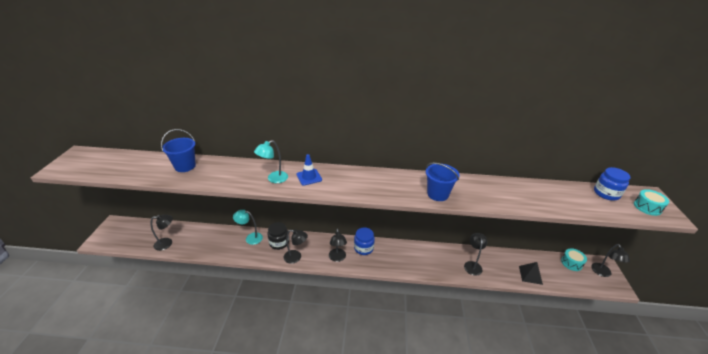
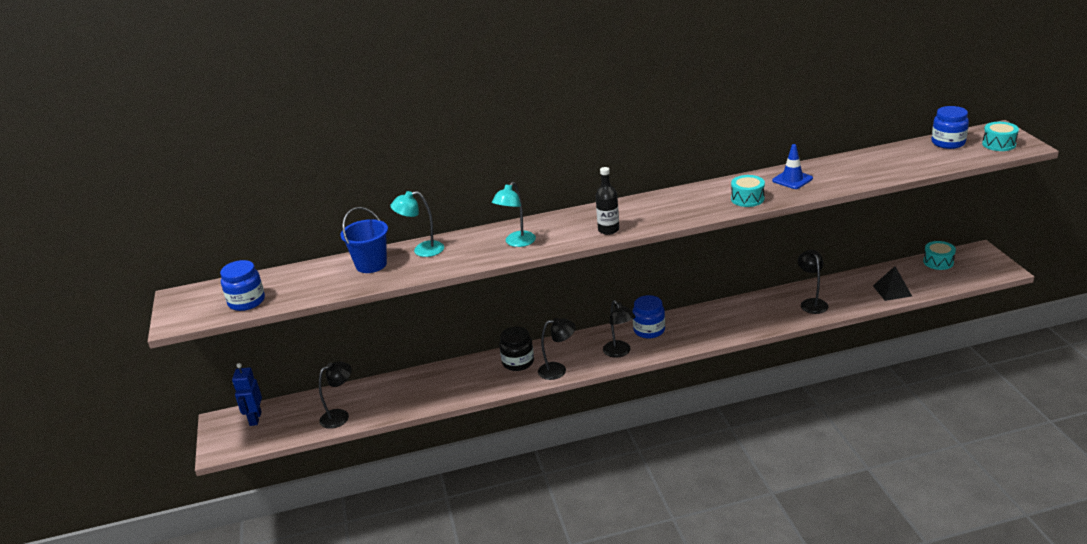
camera: 15 degrees left, 5 degrees down
(102, 169) = (246, 302): none -> blue jar
(129, 228) = (255, 419): none -> blue robot
(250, 238) = (468, 370): turquoise lamp -> turquoise lamp (422, 250)
(309, 177) = (563, 227): blue traffic cone -> blue traffic cone (792, 180)
(333, 188) = (608, 230): none -> black bottle
(437, 194) = (747, 199): blue bucket -> turquoise drum
(602, 273) = (981, 261): black lamp -> none

